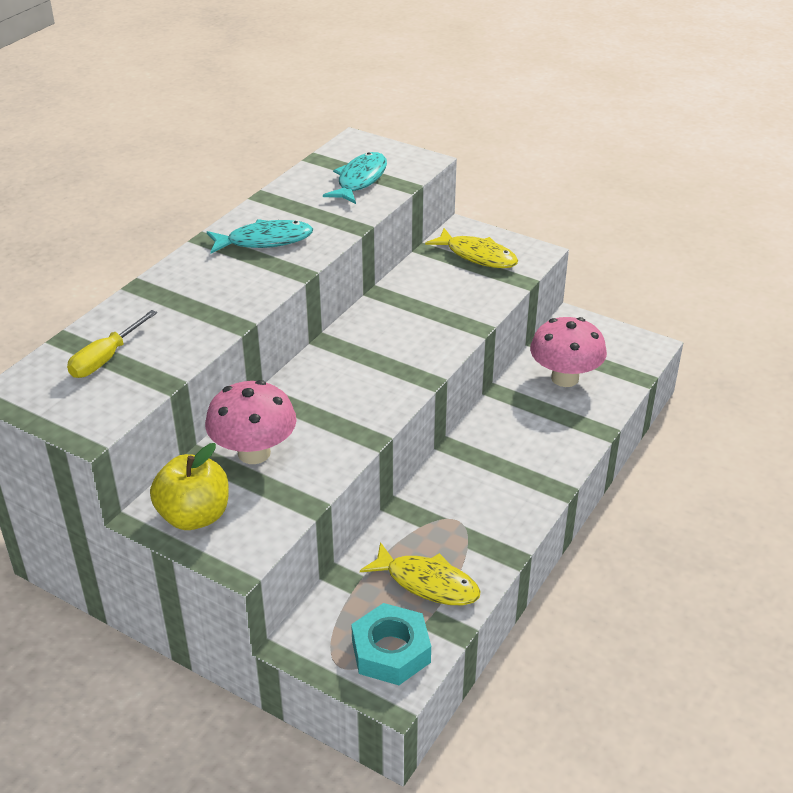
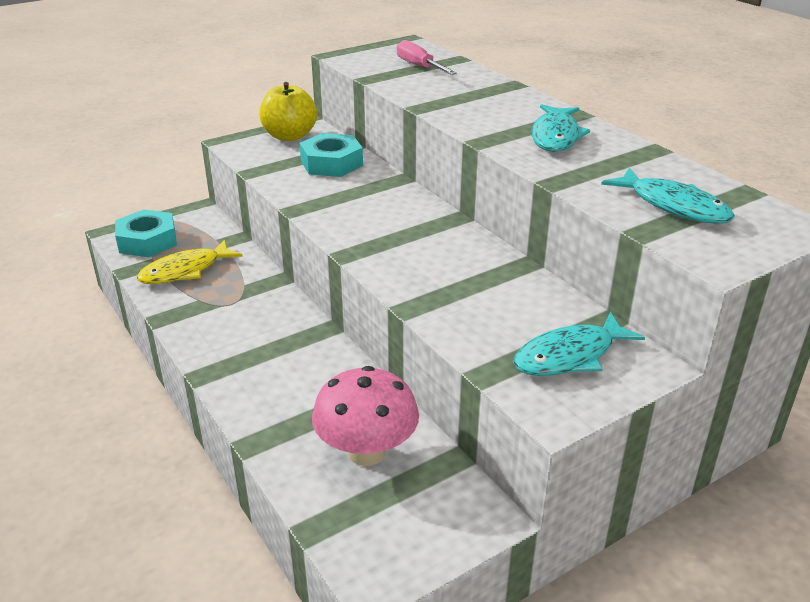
camera: 115 degrees right, 5 degrees down
(106, 358) = (419, 66): yellow screwdriver -> pink screwdriver
(254, 453) = (331, 163): pink mushroom -> turquoise nut
(477, 256) = (570, 356): yellow fish -> turquoise fish

